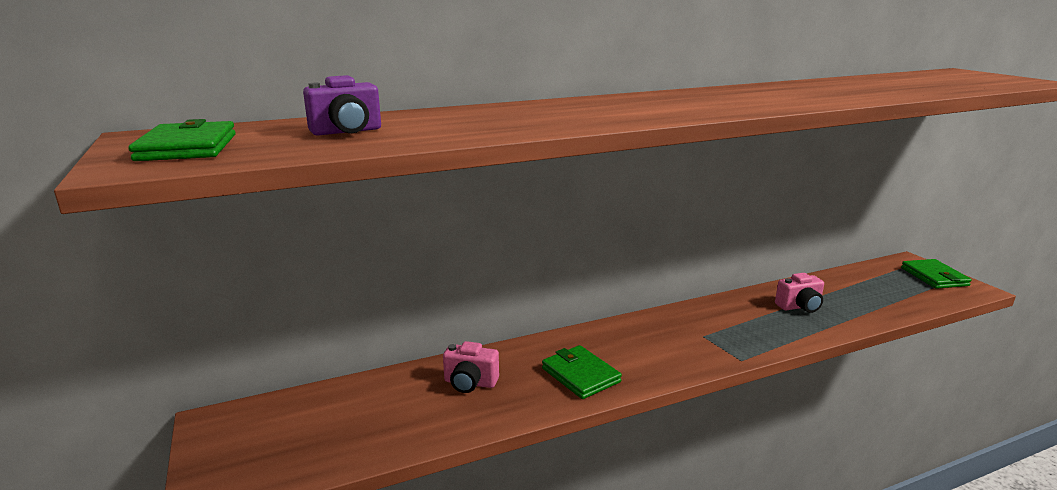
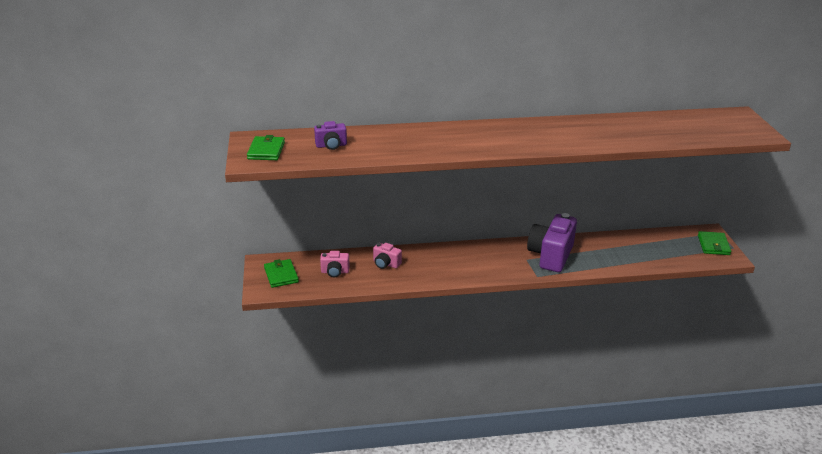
camera: 15 degrees right, 10 degrees up
(580, 375) = (444, 269): green wallet -> green wallet (281, 275)
(735, 324) = (550, 256): none -> purple camera
(799, 307) = (600, 251): pink camera -> pink camera (335, 272)

